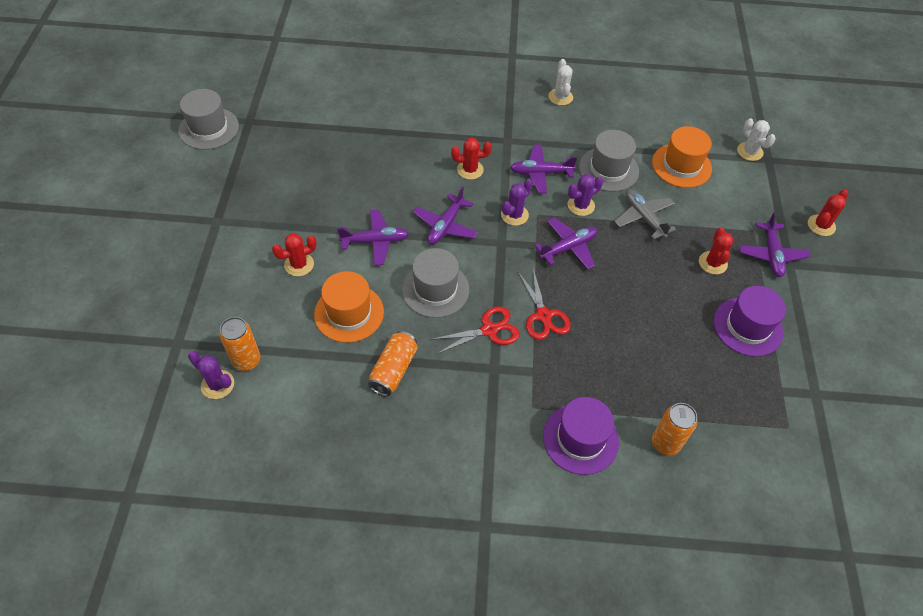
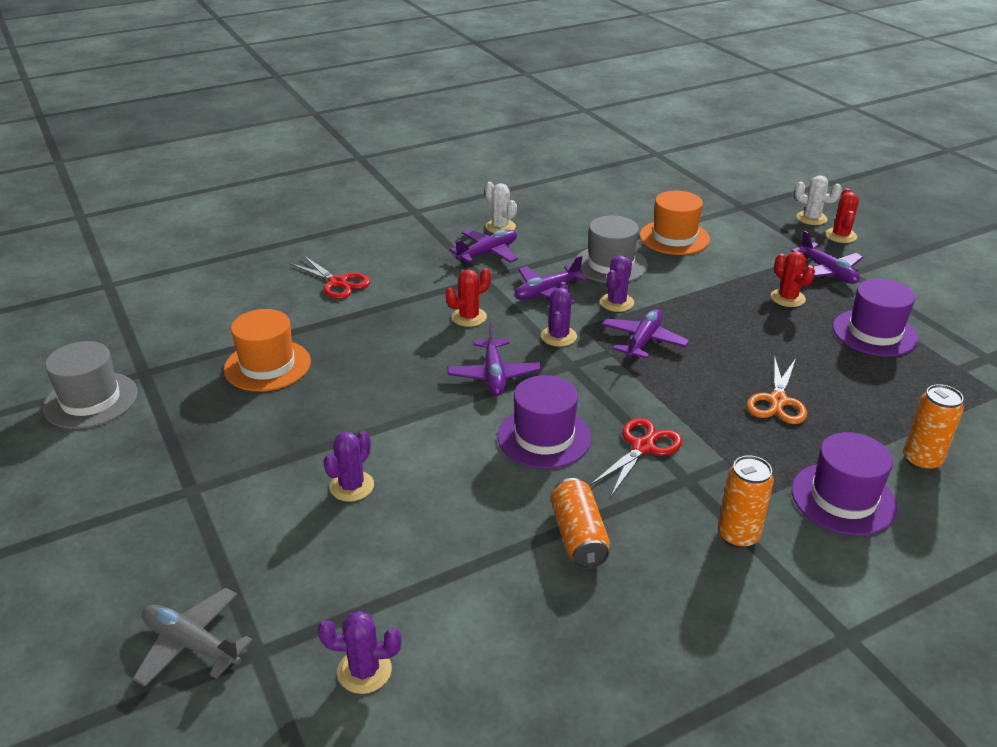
camera: 30 degrees left, 20 degrees down
(246, 360) = (379, 622): orange can -> orange can (738, 536)
(299, 264) = (352, 486): red cactus -> purple cactus
(349, 313) = (465, 506): orange hat -> orange hat (267, 365)
(375, 241) = (426, 423): purple plane -> purple plane (487, 253)
(435, 289) = (544, 437): grey hat -> purple hat
(543, 315) = (683, 408): red scissors -> red scissors (338, 283)
(613, 344) = (777, 401): none -> orange scissors
(644, 218) = (687, 289): grey plane -> grey plane (192, 644)
(750, 151) = (721, 207): white cactus -> white cactus (811, 218)

